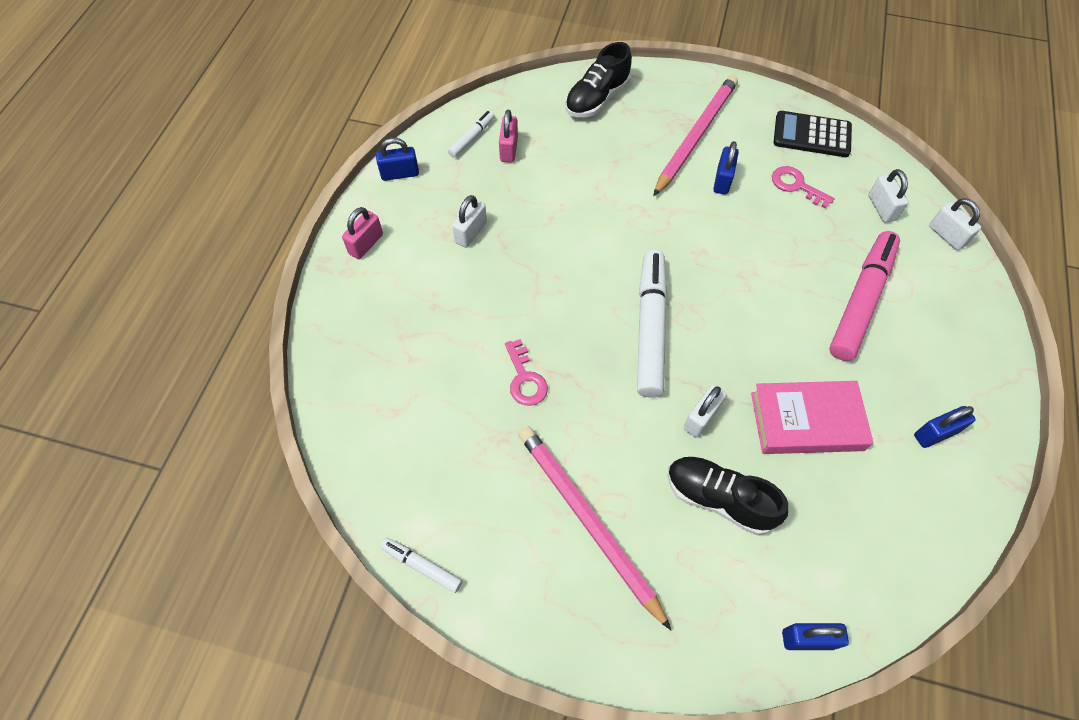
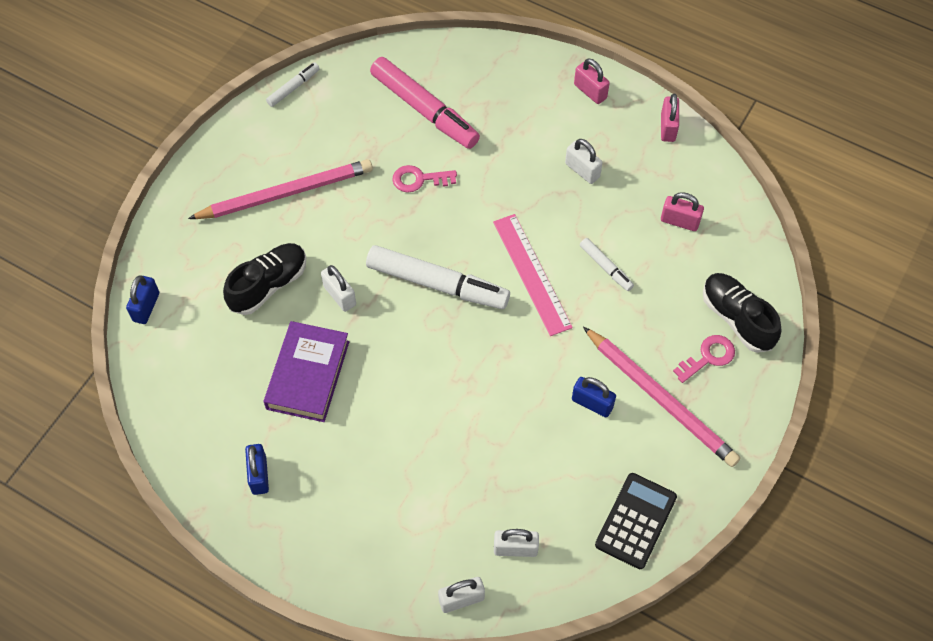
camera: 105 degrees right, 0 degrees up
(400, 174) = (668, 127): blue padlock -> pink padlock
(472, 138) = (702, 193): white marker -> white marker (606, 267)
(607, 250) = (531, 274): none -> pink ruler
(796, 185) = (567, 474): pink key -> pink key (708, 357)
(806, 421) = (308, 375): pink book -> purple book
(861, 301) = (410, 474): pink marker -> pink marker (424, 110)

